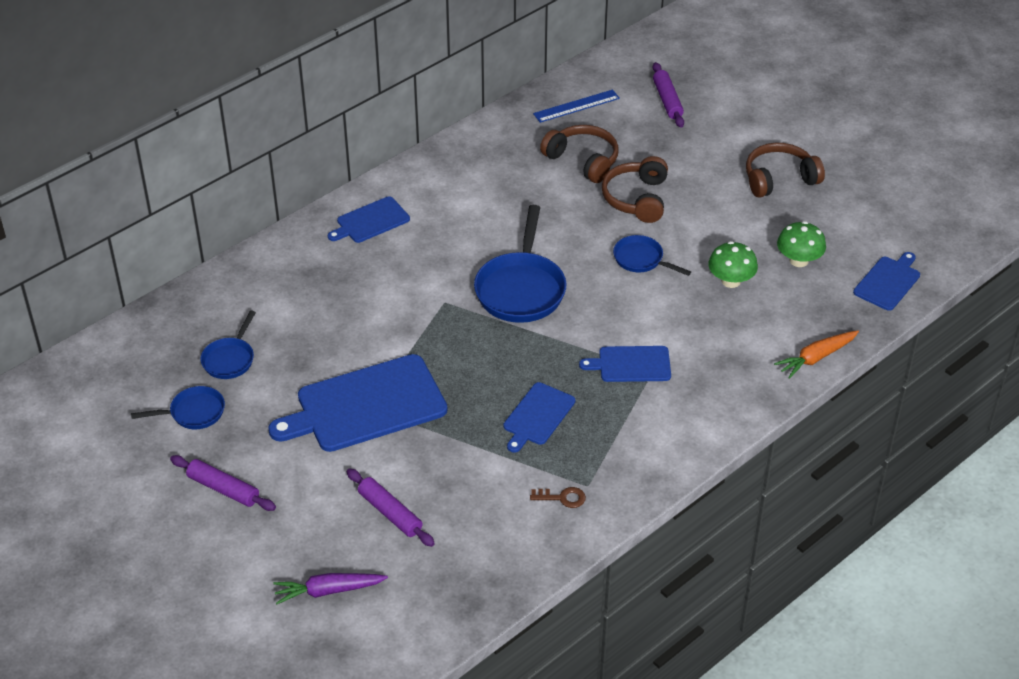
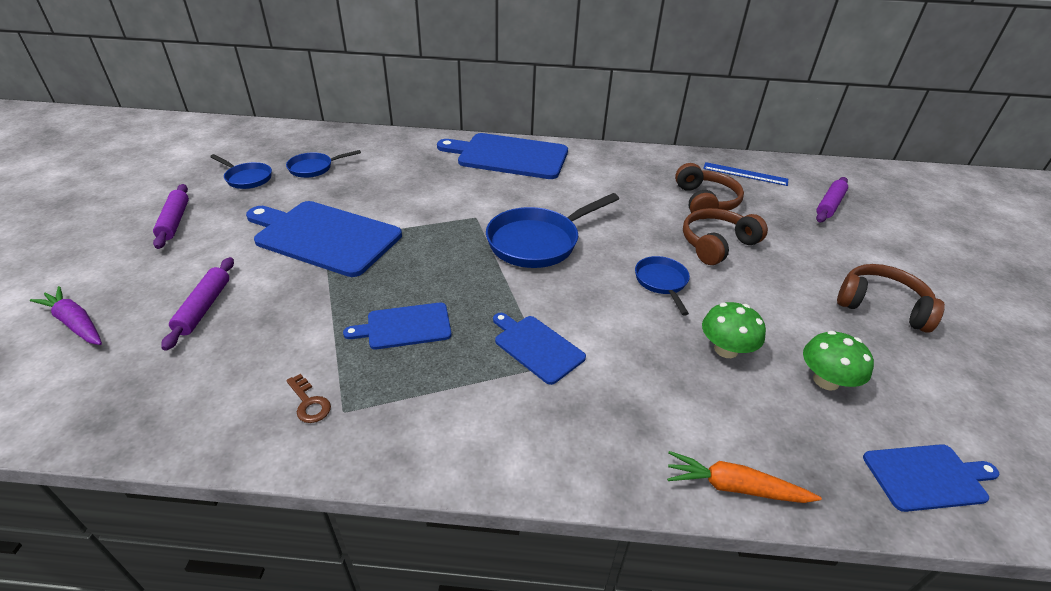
camera: 45 degrees right, 5 degrees down
(370, 221) = (509, 156): blue cutting board -> blue cutting board, size x1.88

